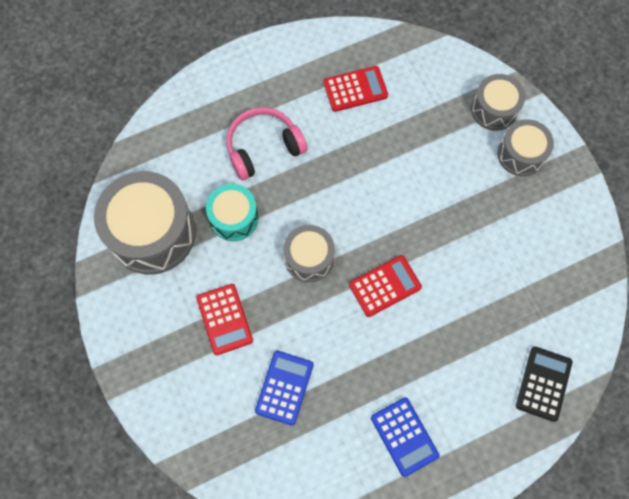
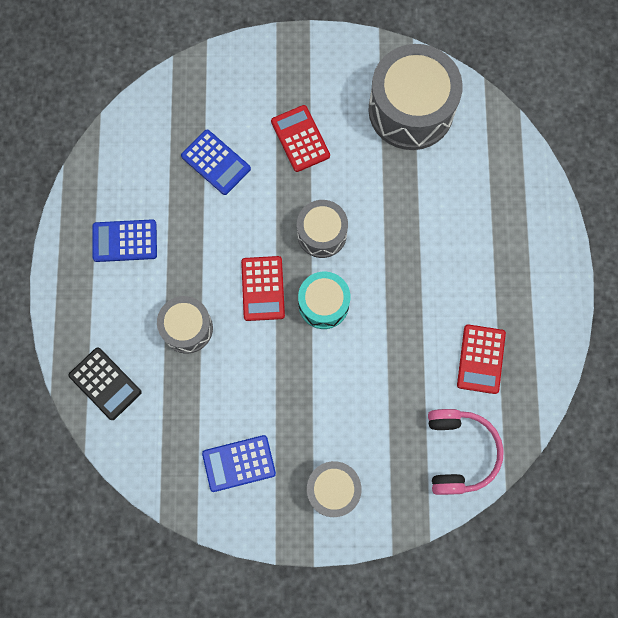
camera: 115 degrees right, 5 degrees up
(224, 319) = (300, 139): red calculator -> red calculator turned 60 degrees clockwise
(234, 218) = (392, 185): turquoise drum -> turquoise drum (323, 304)
(263, 148) = (453, 241): pink headphones -> pink headphones (458, 452)
(494, 109) = (395, 490): grey drum -> grey drum (187, 328)
(543, 235) = (239, 463): none -> blue calculator

